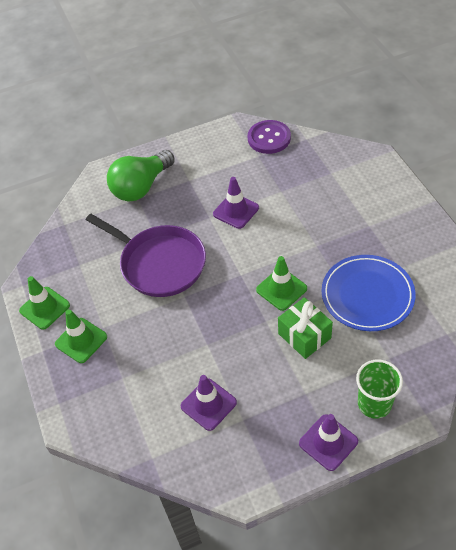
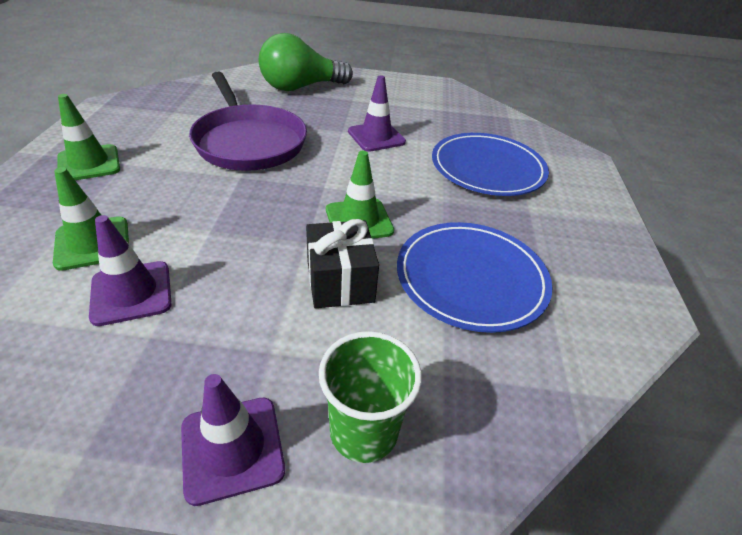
camera: 20 degrees right, 10 degrees down
(45, 308) = (96, 126): green traffic cone -> green traffic cone (92, 243)
(269, 138) = (466, 103): purple button -> none
(304, 336) = (340, 281): green gift -> black gift
(324, 201) = (487, 168): none -> blue plate

